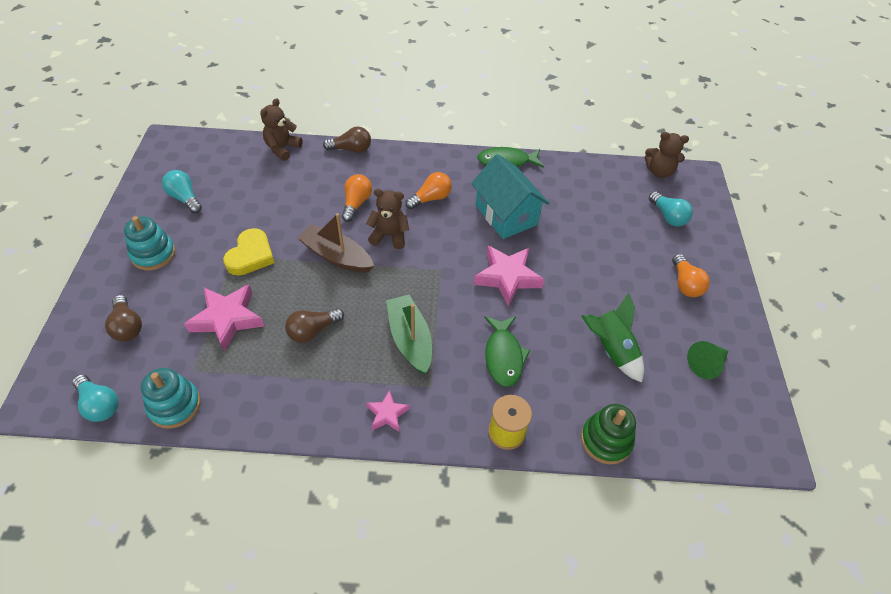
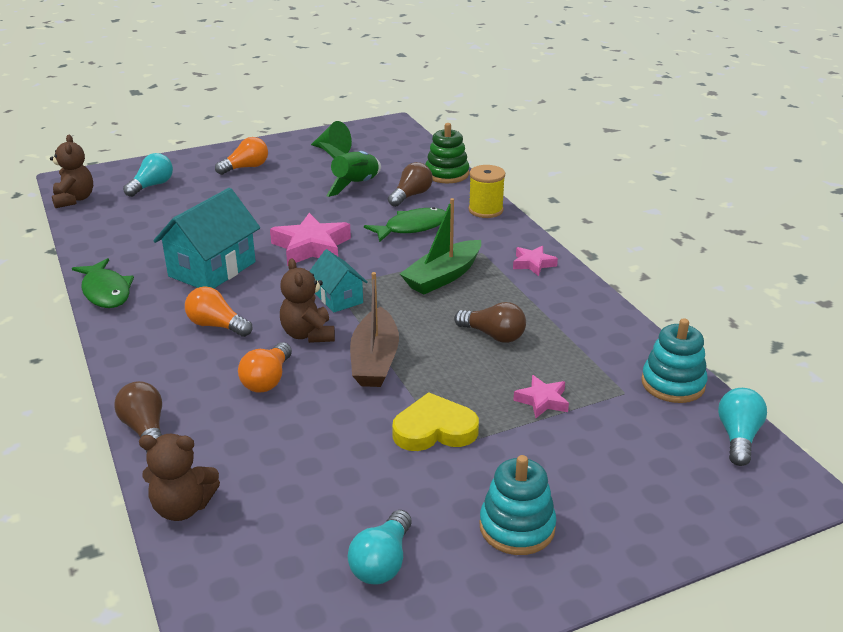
camera: 115 degrees left, 20 degrees down
(127, 326) = (638, 478): brown light bulb -> brown light bulb (411, 195)
(227, 319) = (542, 401): pink star -> pink star, size x0.54
(356, 203) = (267, 380): orange light bulb -> orange light bulb turned 60 degrees counterclockwise
(422, 266) = (338, 298): none -> turquoise house

